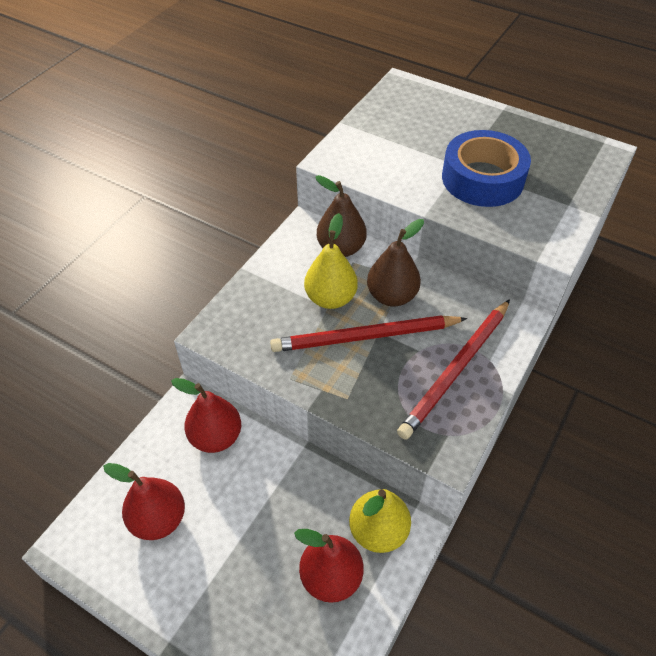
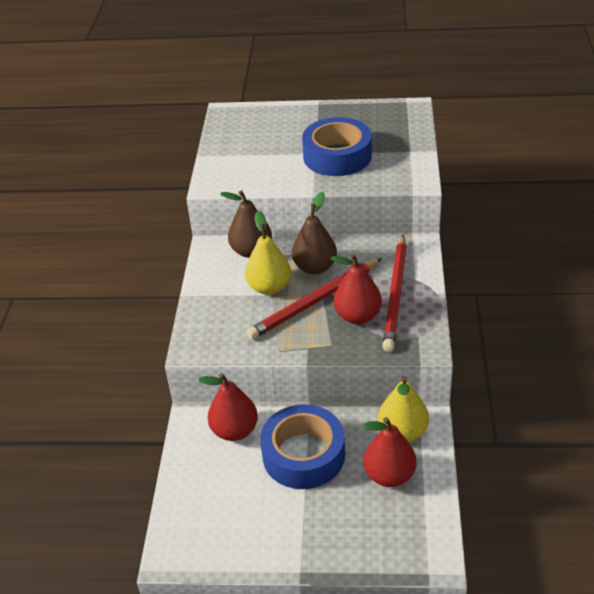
camera: 25 degrees left, 10 degrees down
(158, 519) = (231, 503): red pear -> red pear (357, 316)
(262, 502) = (303, 454): none -> blue tape

